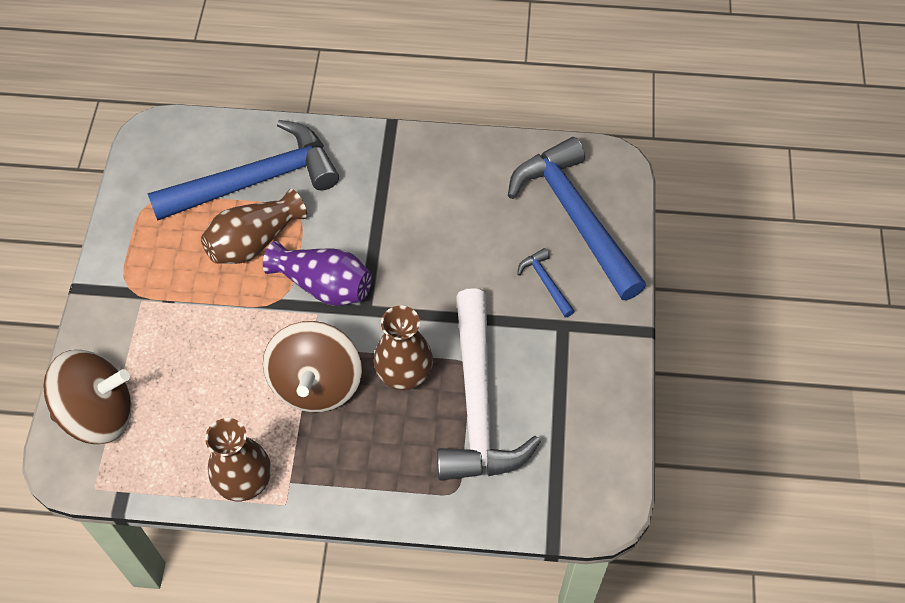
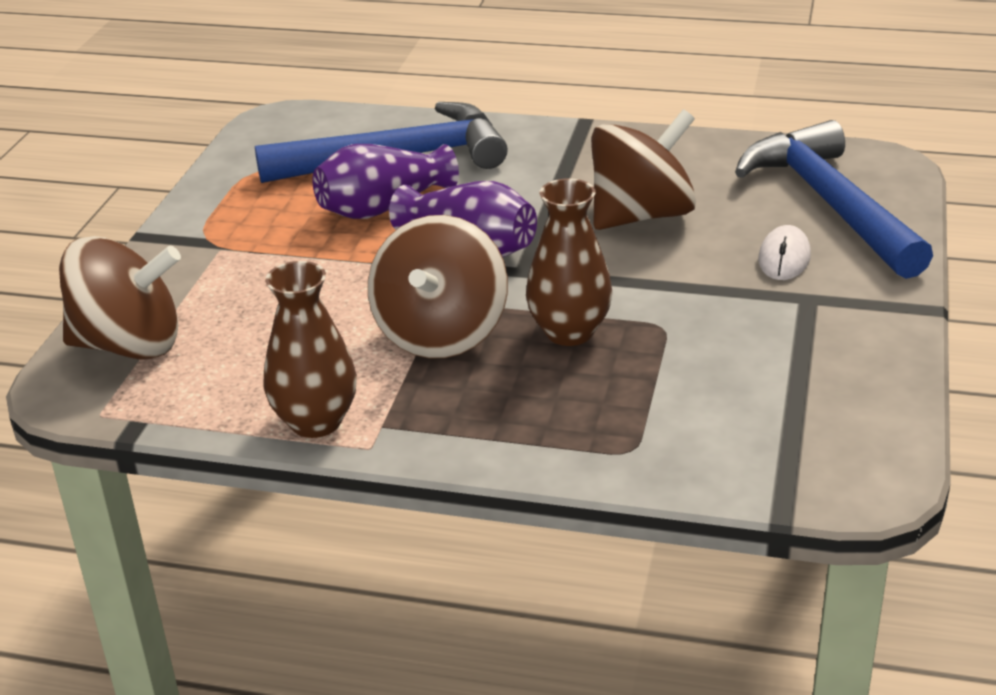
camera: 10 degrees right, 25 degrees down
(254, 241) = (383, 207): brown vase -> purple vase
(443, 239) = (641, 216): none -> brown spinning top
(478, 404) = (675, 365): white hammer -> none
(545, 282) = (784, 258): blue hammer -> white mouse

